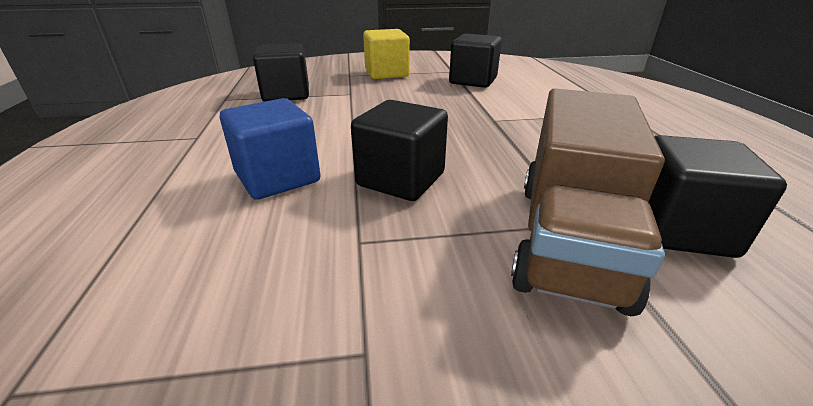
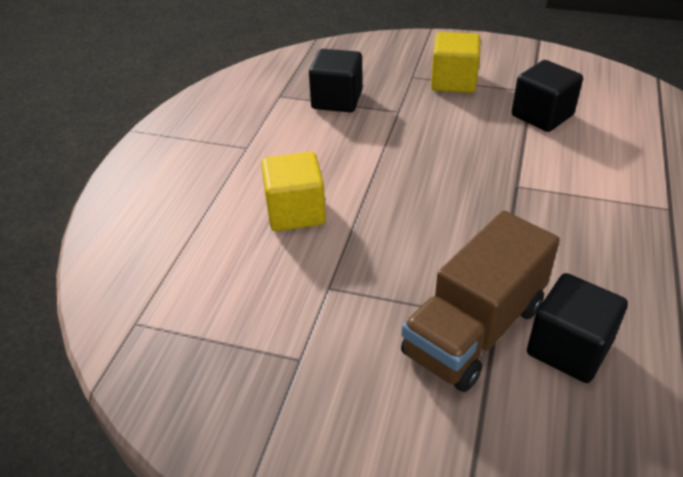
camera: 25 degrees right, 10 degrees up
(277, 177) = (295, 212): blue cube -> yellow cube
(401, 179) = (386, 239): black cube -> none

